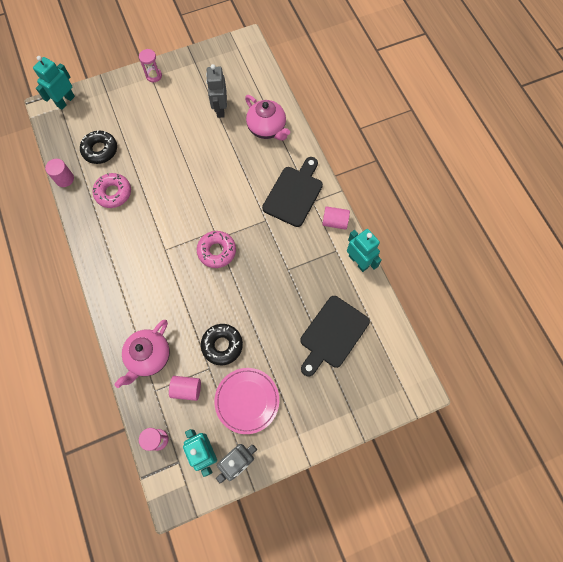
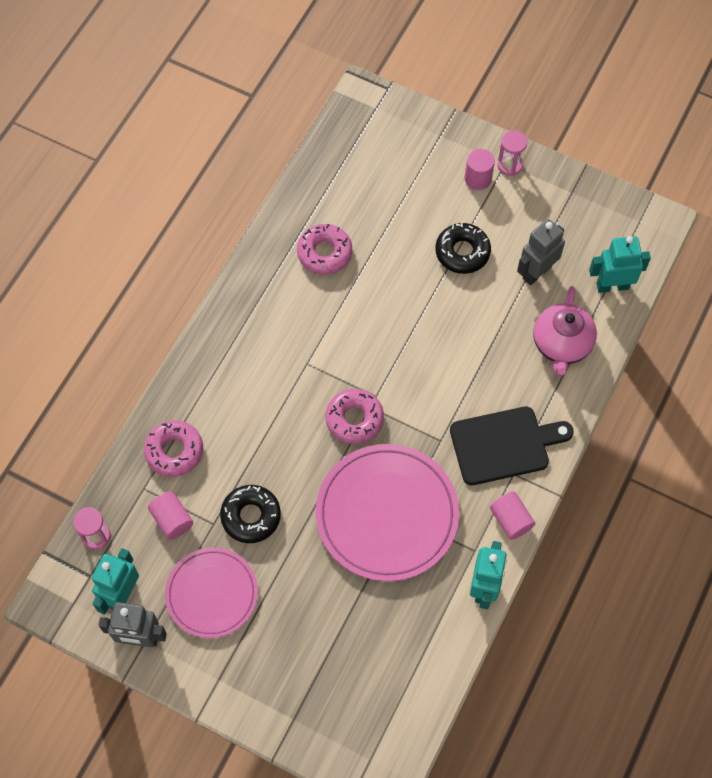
camera: 50 degrees right, 5 degrees down
(64, 179) = (295, 190): pink cylinder -> pink cylinder (478, 178)
(65, 101) = (388, 106): turquoise robot -> turquoise robot (612, 286)
(100, 150) = (362, 194): black donut -> black donut (462, 252)
(149, 357) = (174, 451): pink teapot -> pink donut
(281, 276) = (387, 514): none -> pink plate
(332, 334) = (367, 627): black cutting board -> none

